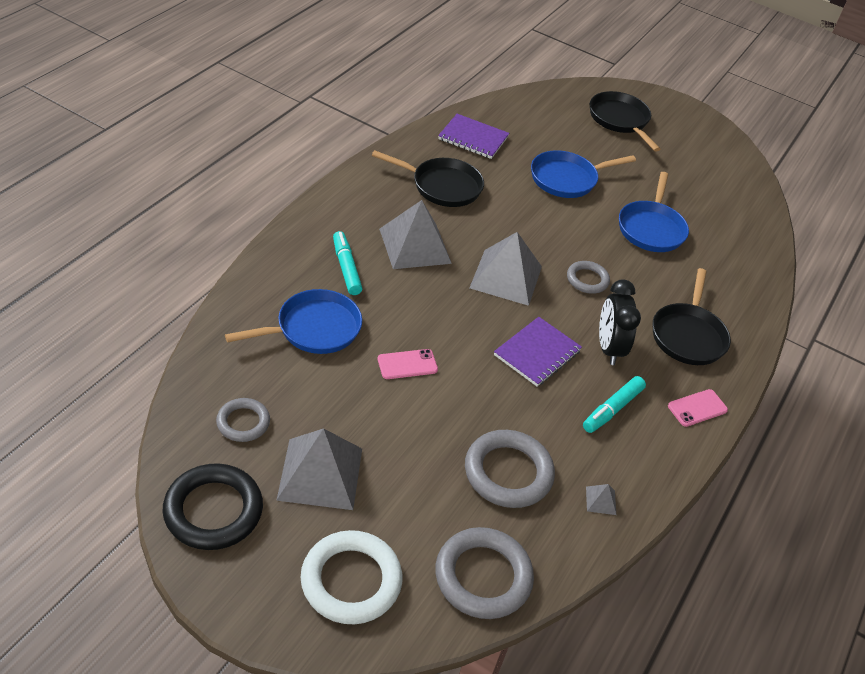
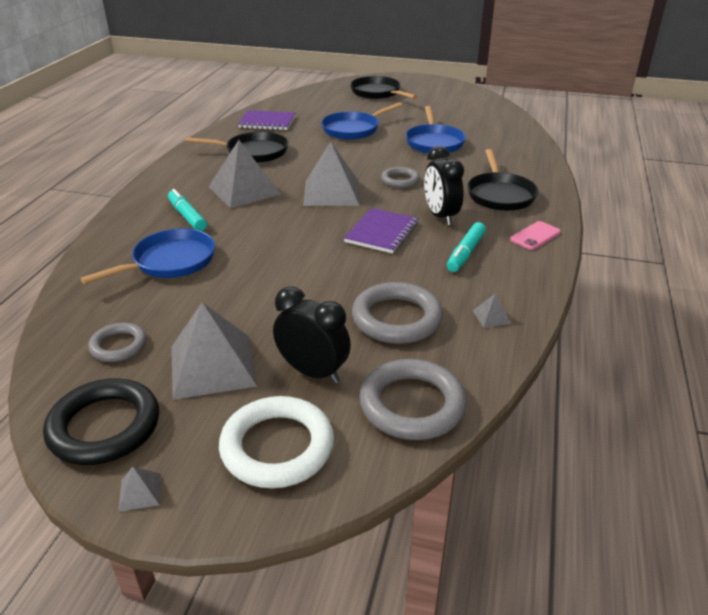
camera: 10 degrees left, 10 degrees down
(228, 587) = (140, 492): none -> grey pyramid
(407, 364) = (268, 266): pink phone -> none
(407, 510) = (313, 372): none -> black clock

